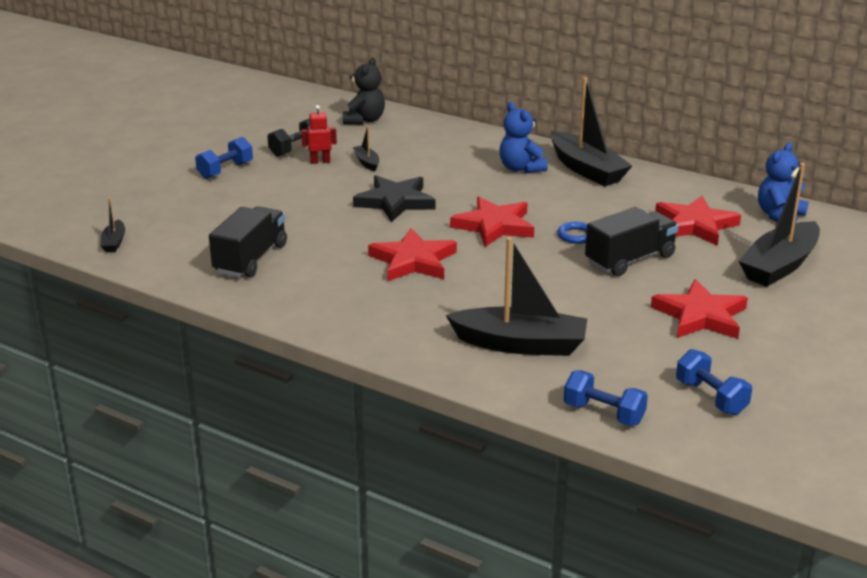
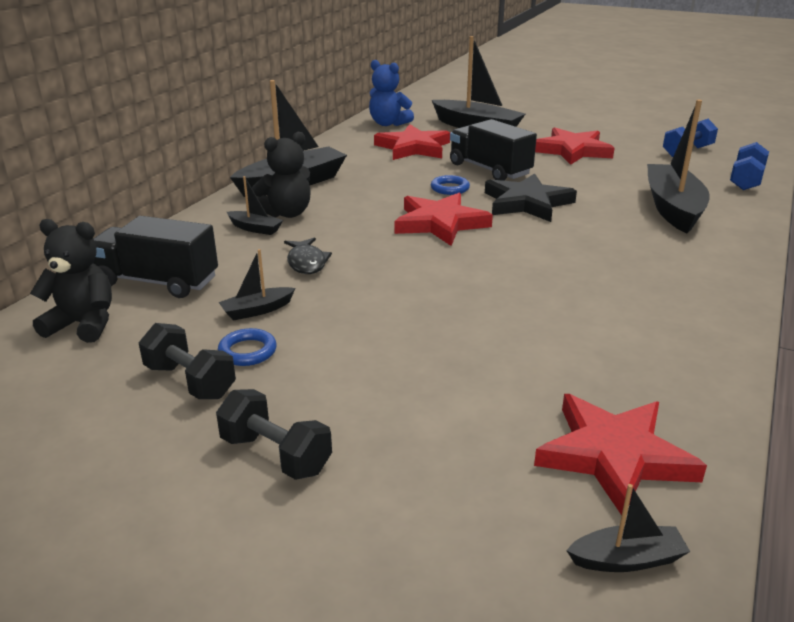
camera: 95 degrees left, 0 degrees up
(225, 170) = (276, 455): blue dumbbell -> black dumbbell
(251, 259) = (601, 378): black truck -> black truck (157, 281)
(320, 161) = (247, 351): red robot -> blue ring
(395, 202) = (388, 281): black star -> black star (527, 203)
(413, 261) = (543, 262): red star -> red star (614, 456)
(431, 176) = (306, 262): none -> black fish
(492, 158) = (255, 228): none -> black boat
(520, 168) = (287, 213): blue teddy bear -> black teddy bear

